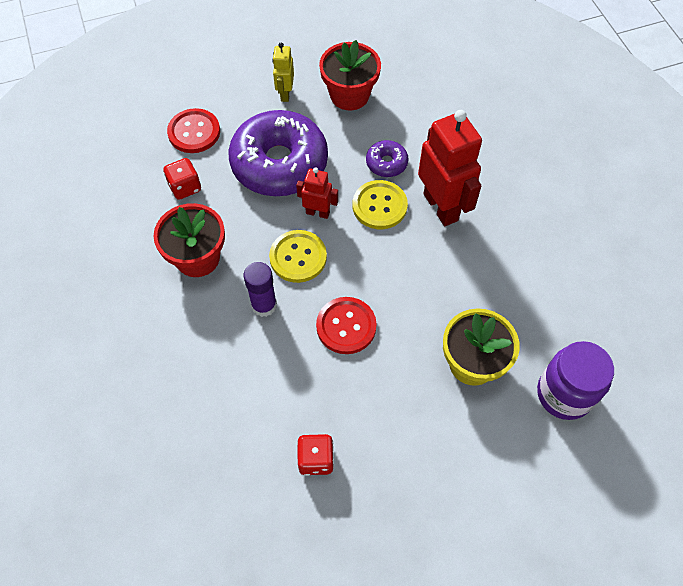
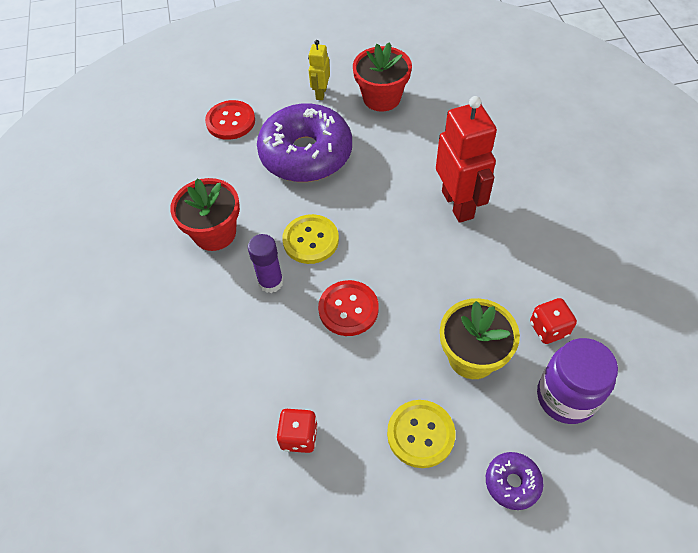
camera: 10 degrees right, 5 degrees down
(185, 187) = (214, 169): red dice -> red dice (549, 329)
(318, 212) = (336, 201): red robot -> none
(379, 206) = (397, 199): yellow button -> yellow button (420, 434)
(386, 163) = (409, 160): purple donut -> purple donut (512, 483)

